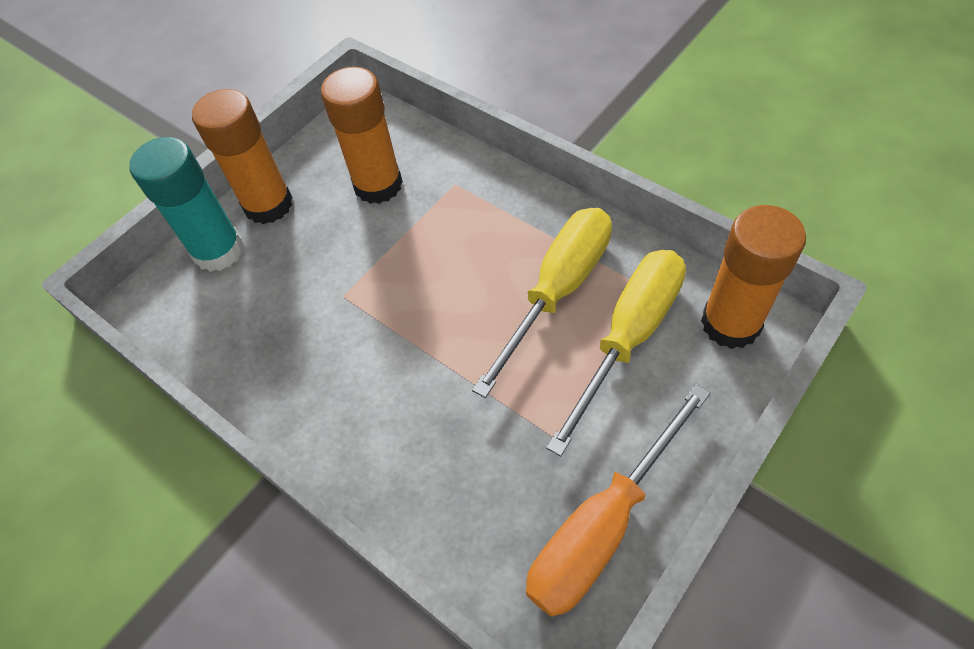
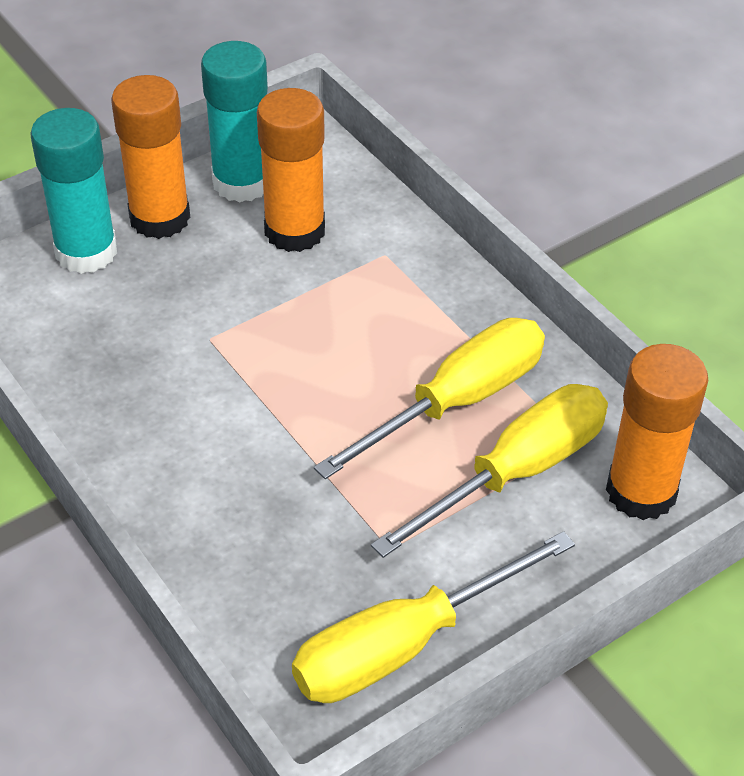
camera: 10 degrees right, 10 degrees down
(323, 157) = (242, 182): none -> turquoise glue stick
(603, 526) = (404, 645): orange screwdriver -> yellow screwdriver

